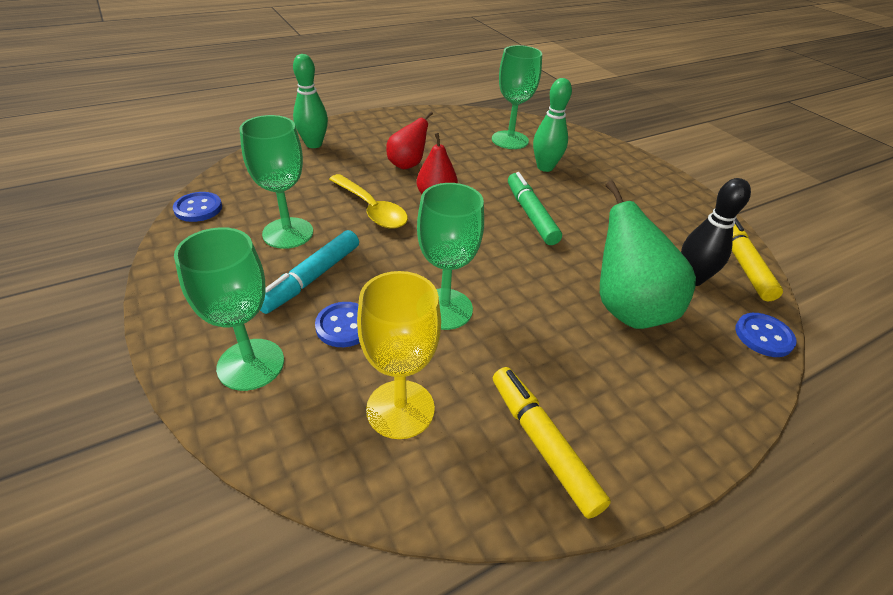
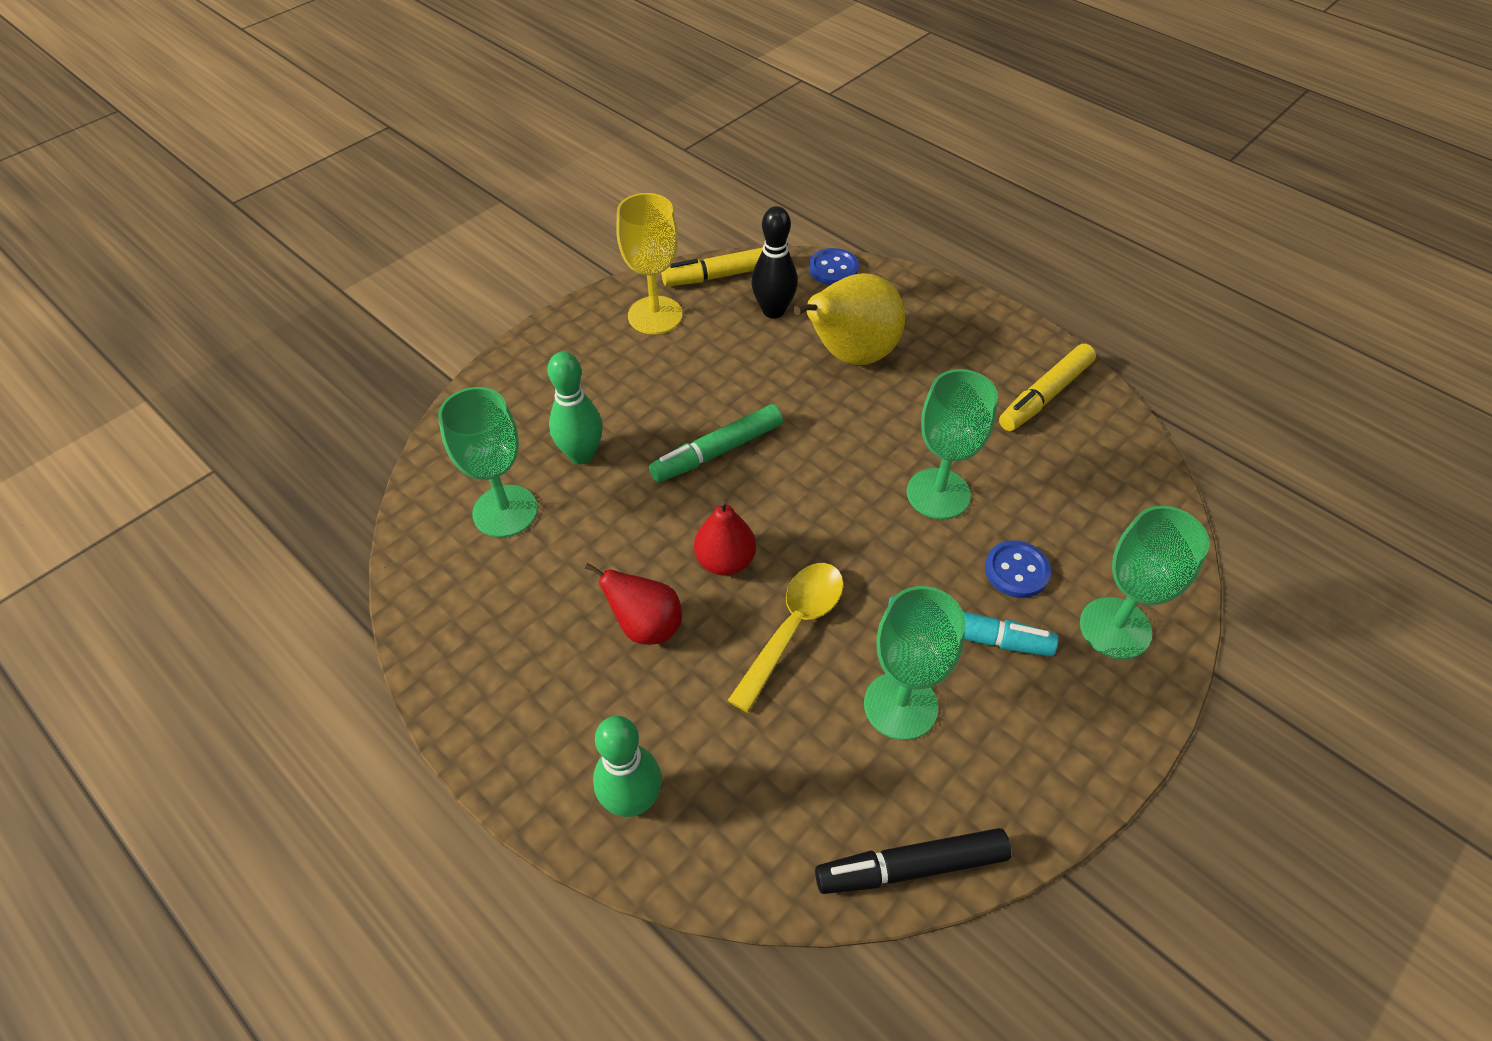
camera: 105 degrees left, 10 degrees up
(198, 208) = (912, 867): blue button -> black marker
(400, 409) = (1078, 491): yellow goblet -> yellow goblet (655, 315)
(627, 309) = (850, 355): green pear -> yellow pear

